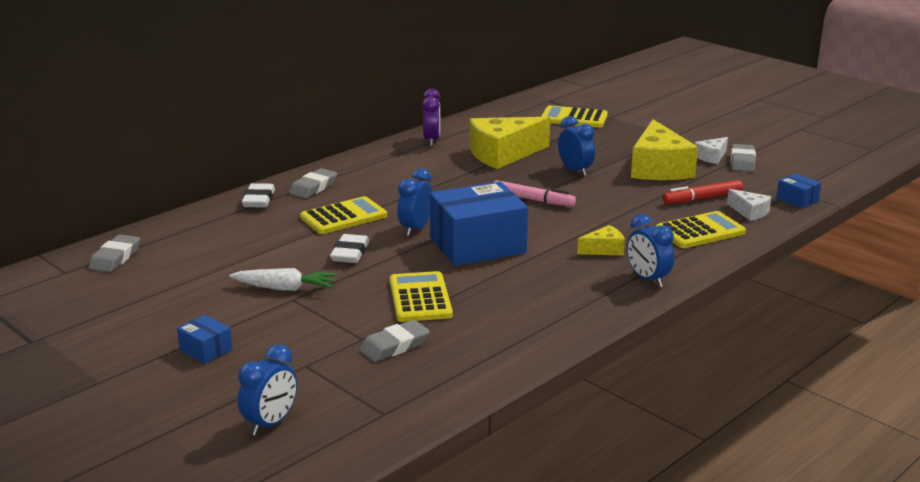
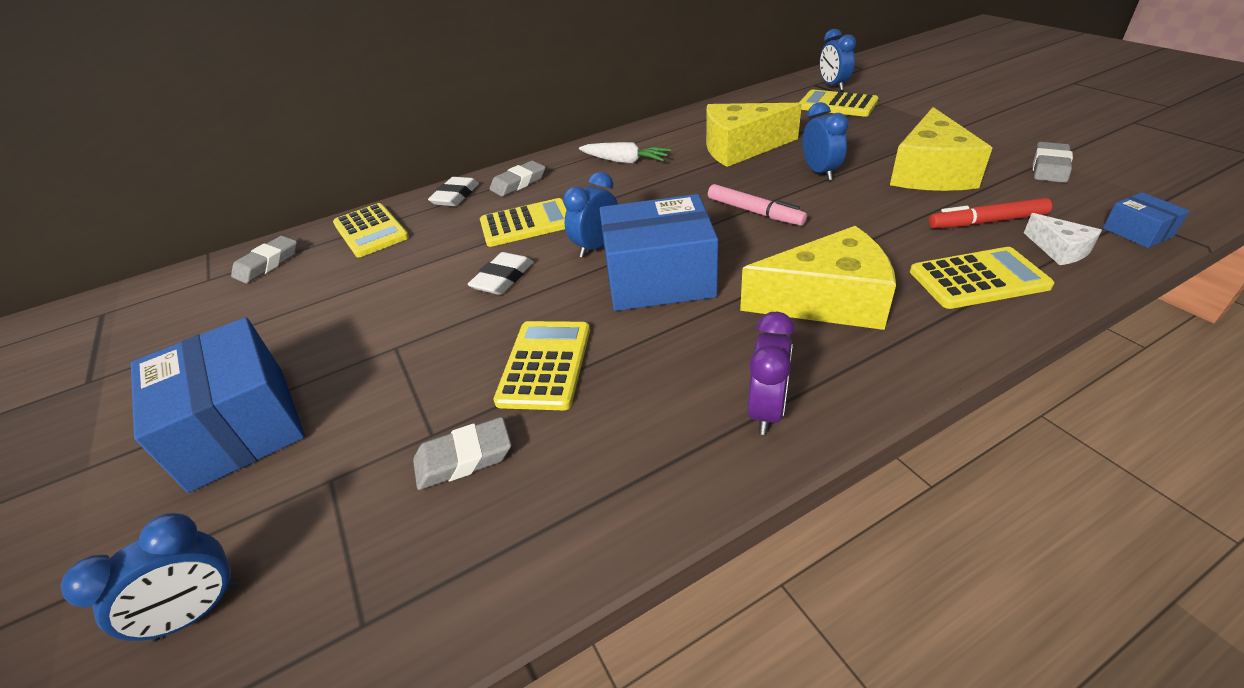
camera: 20 degrees right, 15 degrees up
(197, 229) = (371, 231): none -> yellow calculator
(206, 350) = (240, 427): blue box -> blue box, size x2.28
(285, 288) = (398, 328): white carrot -> white carrot (625, 161)
(432, 141) = (670, 129): purple clock -> purple clock (766, 411)
(604, 249) = (827, 301): yellow cheese -> yellow cheese, size x2.11
(647, 279) = (881, 366): blue clock -> blue clock (833, 86)
(711, 157) = (1005, 159): white cheese -> none

